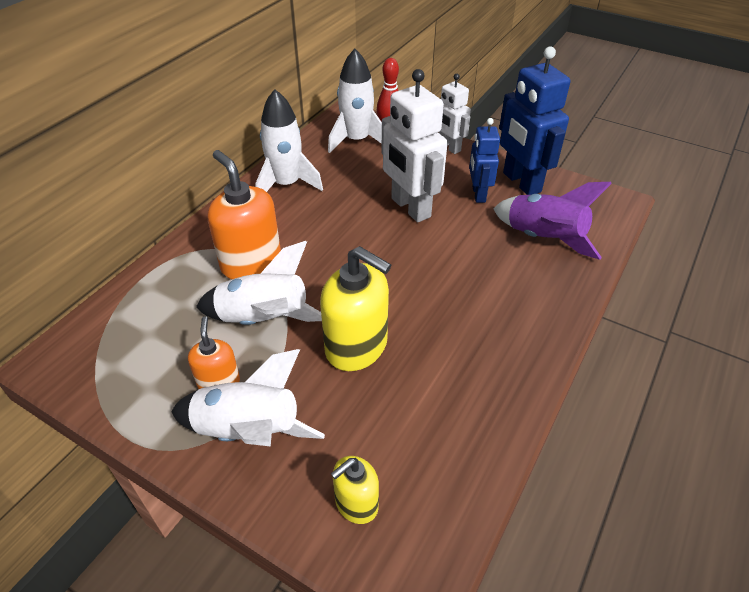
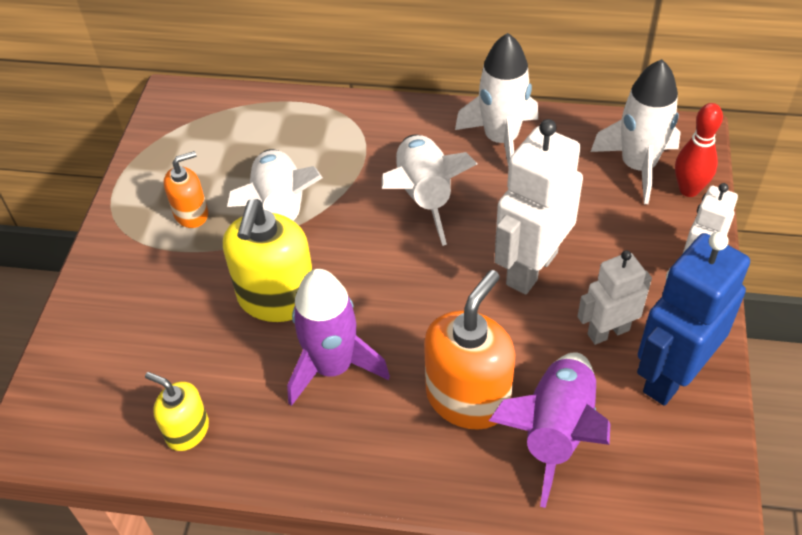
camera: 70 degrees right, 5 degrees up
(248, 432) = (146, 258): white rocket -> white rocket (423, 197)
(251, 263) = (355, 167): orange soap dispenser -> orange soap dispenser (468, 398)
(356, 503) = (96, 364): yellow soap dispenser -> yellow soap dispenser (187, 431)
(443, 331) = (332, 367): none -> purple rocket
(478, 194) = (608, 332): blue robot -> white robot

